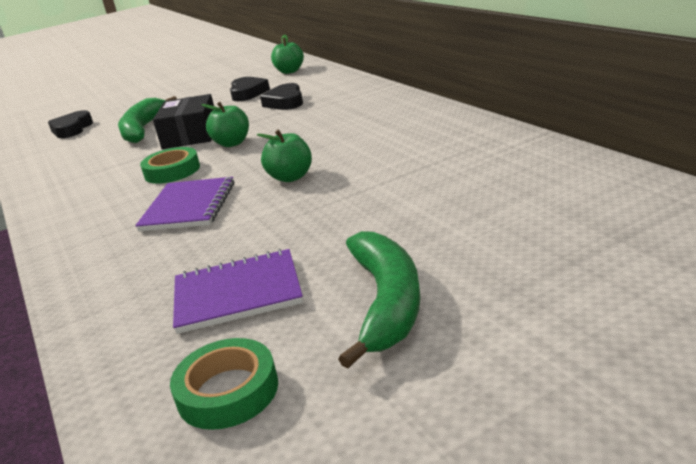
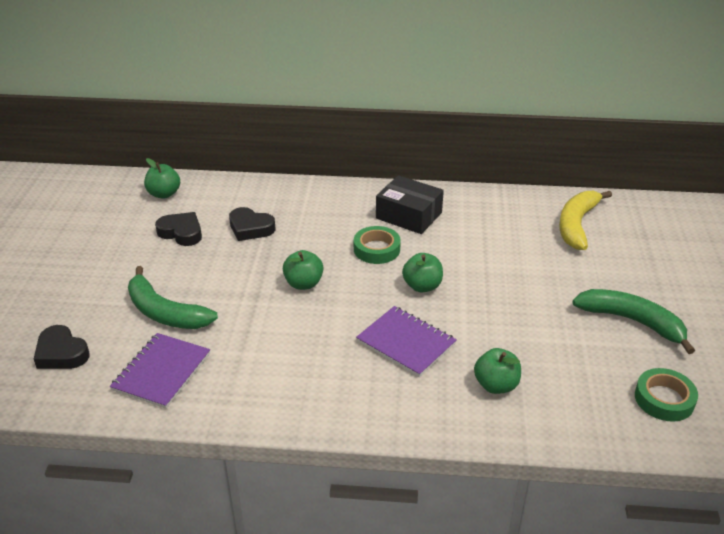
camera: 60 degrees left, 10 degrees up
(158, 270) = (496, 385): none -> green apple
(172, 171) = (315, 329): green tape -> green tape (376, 249)
(190, 135) = (240, 295): black box -> black box (409, 215)
(237, 293) = (566, 364): purple notebook -> purple notebook (162, 372)
(551, 191) = (577, 225): none -> yellow banana

